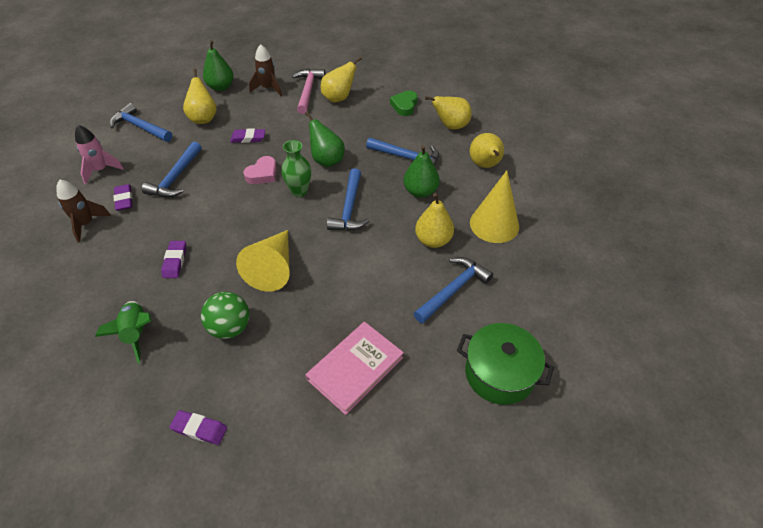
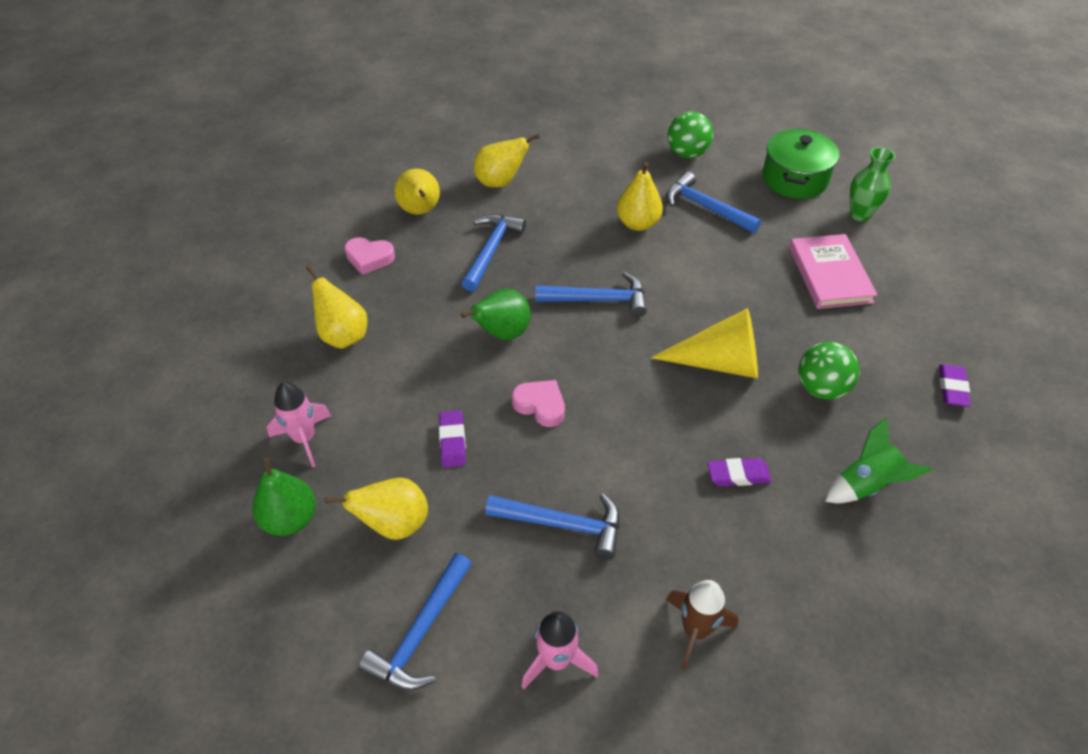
camera: 95 degrees left, 0 degrees up
(124, 199) = (627, 589): purple eraser -> none
(268, 88) = (304, 438): brown rocket -> pink rocket
(299, 191) = (573, 356): green vase -> green vase (860, 214)
(308, 91) = (318, 379): pink hammer -> none
(355, 368) = (830, 274): pink book -> pink book turned 45 degrees clockwise
(404, 105) = (369, 258): green heart -> pink heart
(420, 191) = (556, 236): green pear -> none
(494, 224) = (602, 177): yellow cone -> none
(534, 288) = (687, 153): none -> green ball

